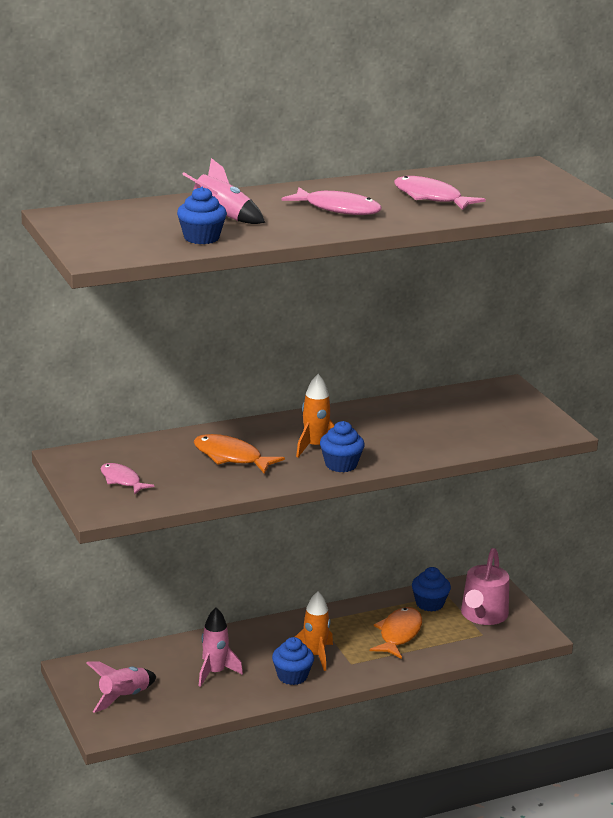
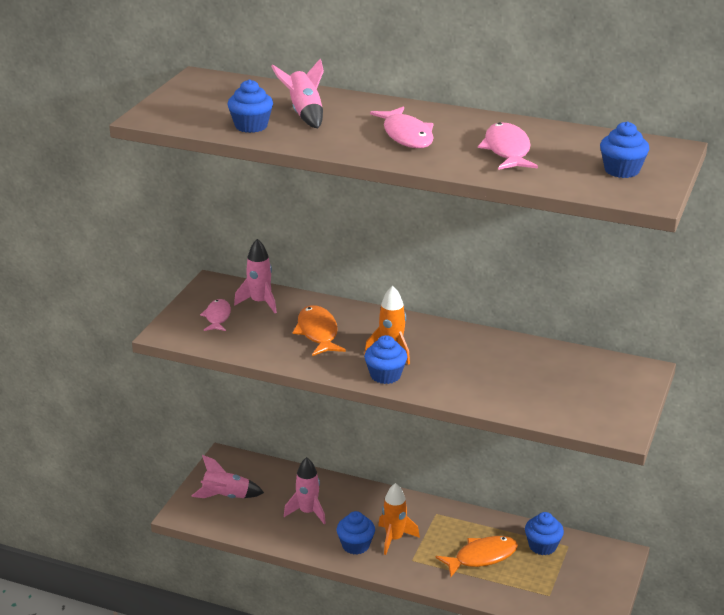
camera: 45 degrees right, 5 degrees up
(138, 455) = (260, 302): none -> pink rocket
(483, 615) = (573, 579): pink watering can -> none
(532, 188) = (622, 170): none -> blue cupcake

